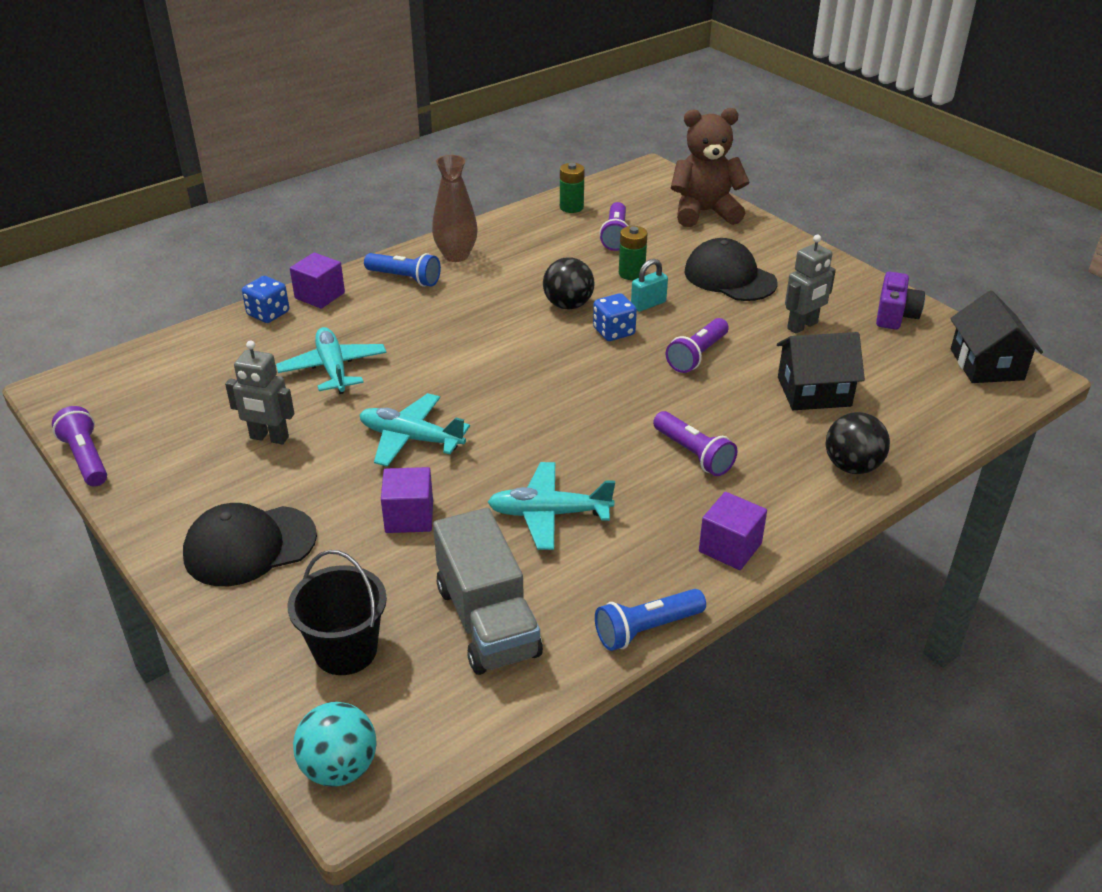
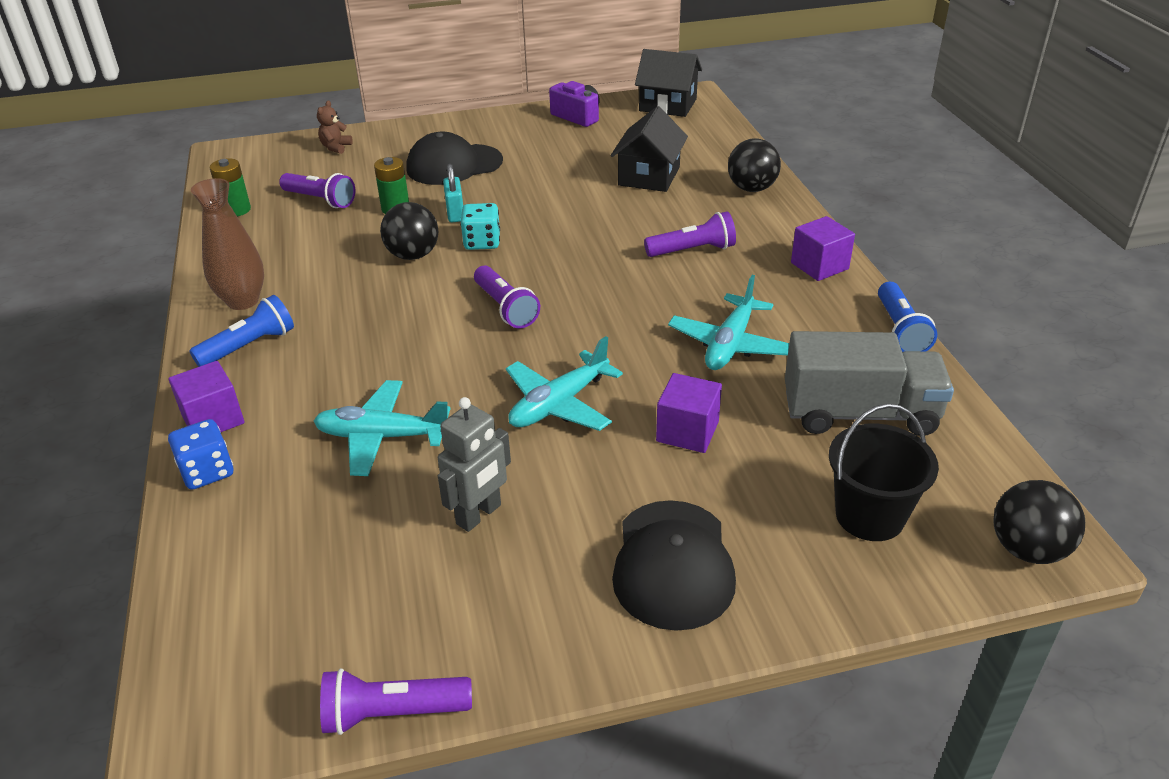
camera: 65 degrees left, 0 degrees up
(339, 768) = (1027, 549): turquoise ball -> black ball
(614, 332) = (482, 242): blue dice -> turquoise dice
(697, 355) = (557, 211): purple flashlight -> purple flashlight (506, 308)
(704, 212) = (336, 147): brown teddy bear -> brown teddy bear, size x0.42
(802, 326) = (557, 155): grey robot -> none

